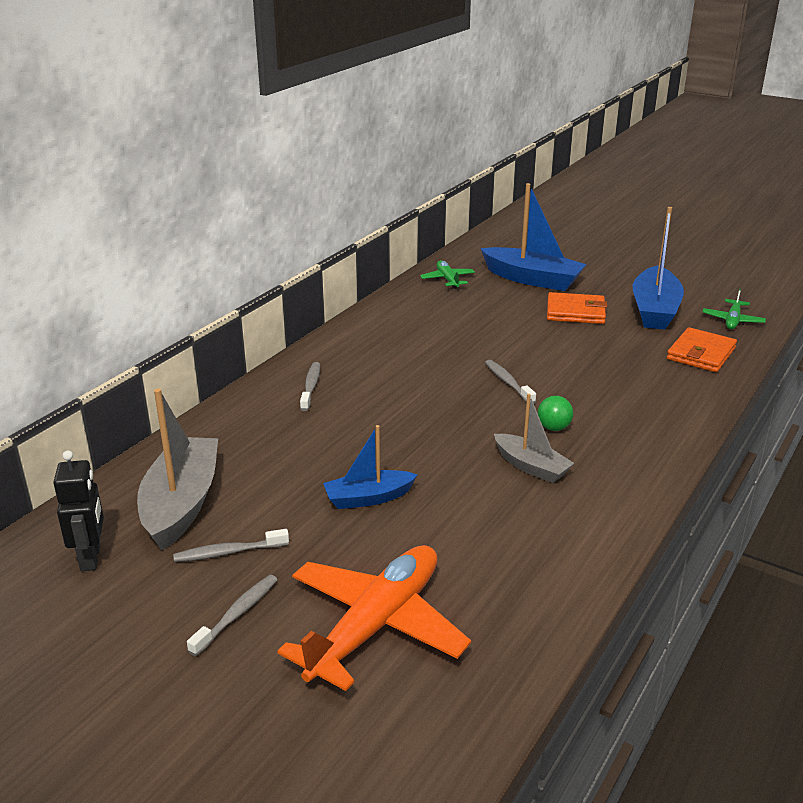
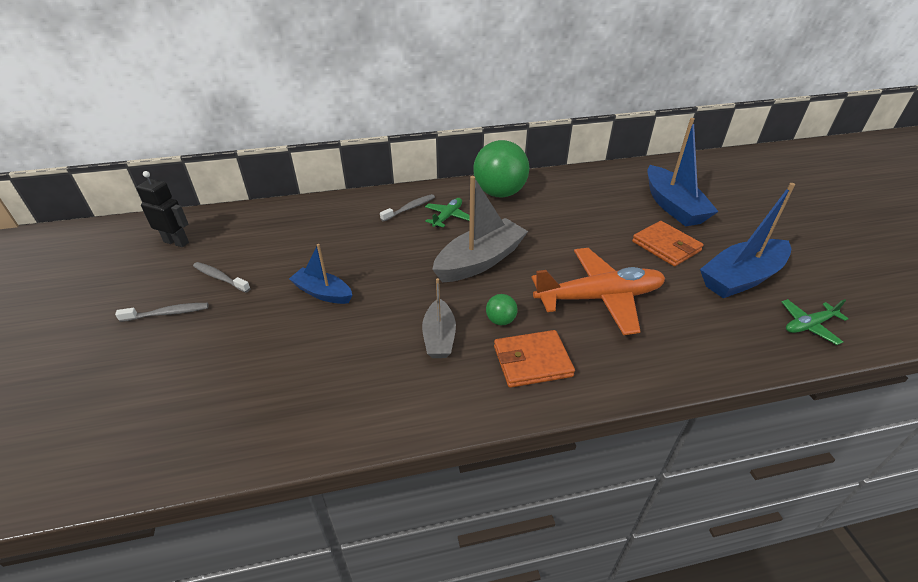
camera: 45 degrees right, 10 degrees up
(91, 558) = (176, 242): black robot -> black robot turned 105 degrees counterclockwise
(181, 504) = (248, 238): grey boat -> grey boat (480, 261)
(374, 333) = (499, 193): none -> green ball
(376, 625) = (199, 369): orange plane -> orange plane (599, 297)
(447, 279) = (607, 179): green plane -> green plane (447, 217)
(508, 382) = (526, 270): grey toothbrush -> none
(701, 354) = (722, 336): orange wallet -> orange wallet (532, 361)

